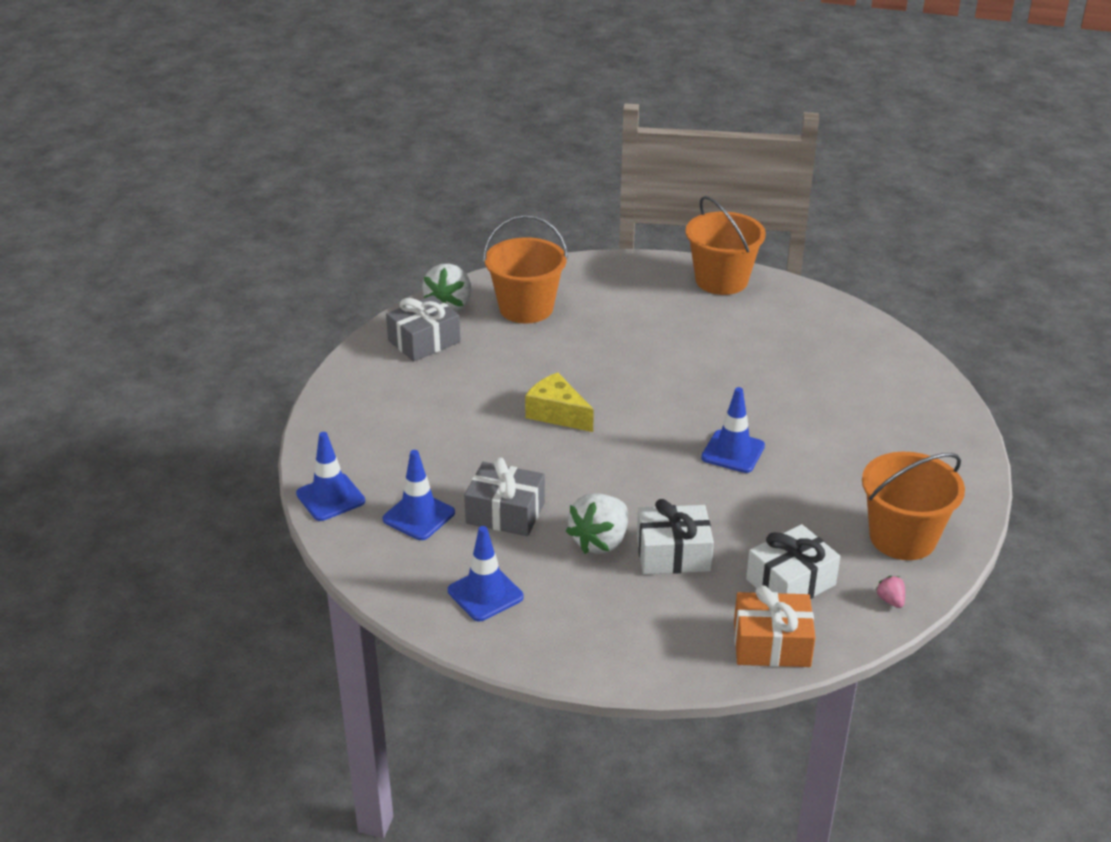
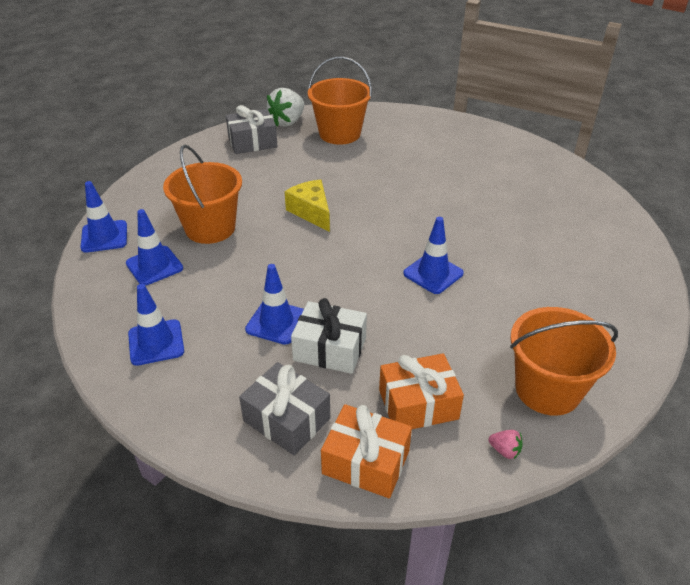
camera: 20 degrees right, 5 degrees up
(505, 513) = (219, 279): grey gift -> grey gift (286, 419)
(600, 541) = (276, 322): white strawberry -> blue traffic cone
(721, 280) = (499, 141): orange bucket -> orange bucket (210, 228)
(790, 582) = (418, 404): white gift -> orange gift
(890, 600) = (505, 450): pink strawberry -> pink strawberry turned 120 degrees clockwise

